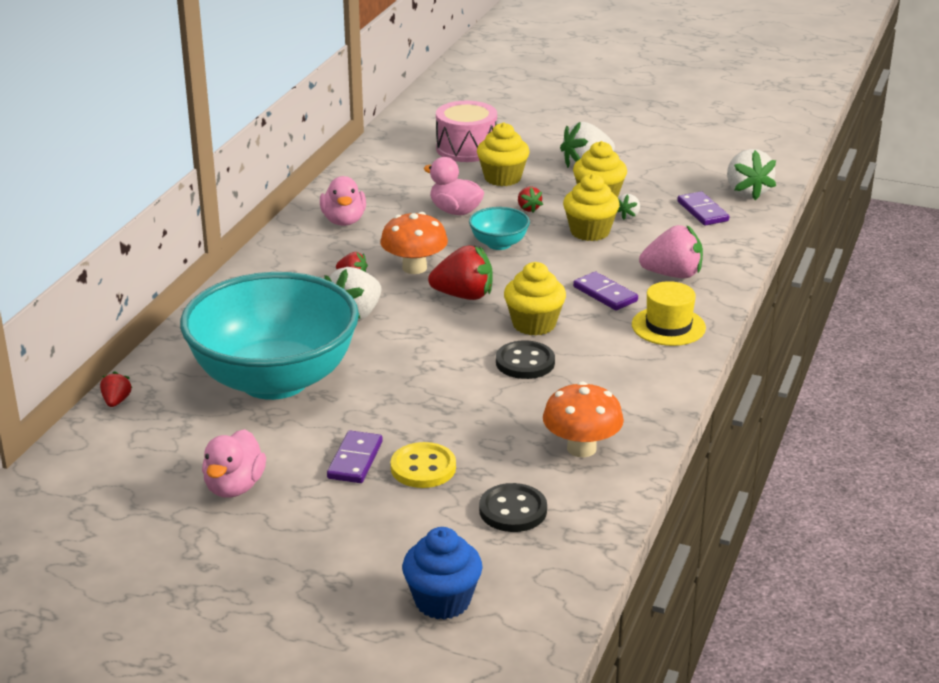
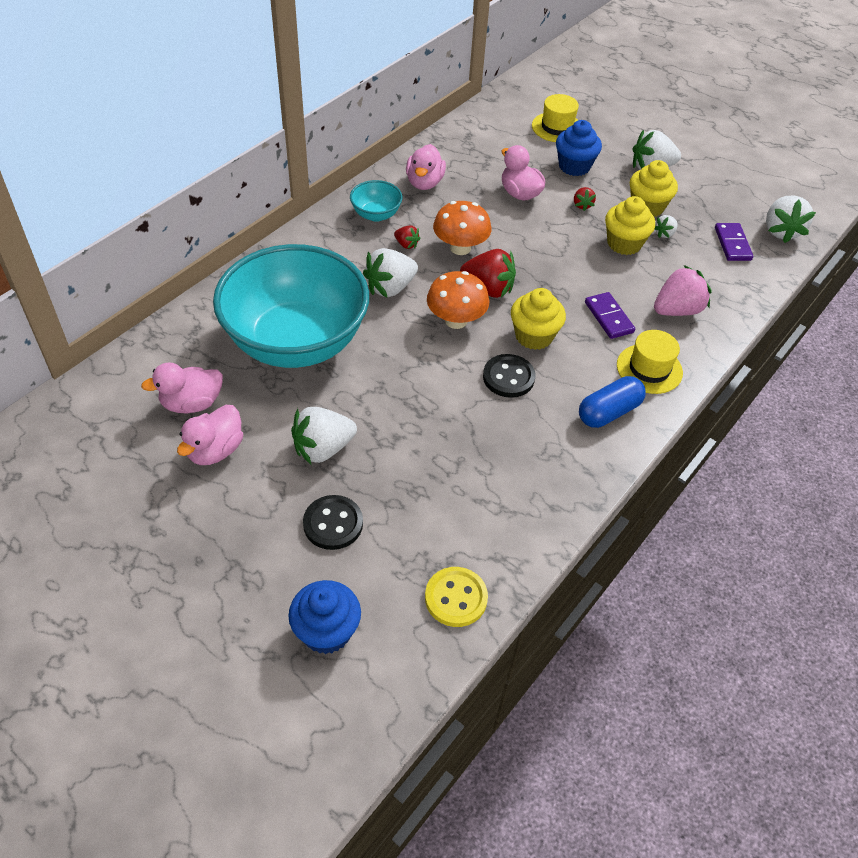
camera: 15 degrees right, 20 degrees up
(116, 401) = (165, 331): red strawberry -> none
(184, 454) = (192, 403): none -> pink duck
(355, 460) = (323, 448): purple domino -> white strawberry
(423, 468) = (374, 473): yellow button -> yellow button (456, 598)
(466, 149) = (557, 127): pink drum -> yellow hat
(499, 244) = (541, 238): turquoise bowl -> turquoise bowl (376, 214)
(502, 178) = (574, 166): yellow cupcake -> blue cupcake
(513, 510) = (428, 544): black button -> black button (333, 524)
(581, 448) = (516, 490): orange mushroom -> orange mushroom (456, 320)
(645, 368) = (609, 412): none -> blue capsule
(672, 275) = (677, 310): pink strawberry -> pink strawberry turned 45 degrees counterclockwise

